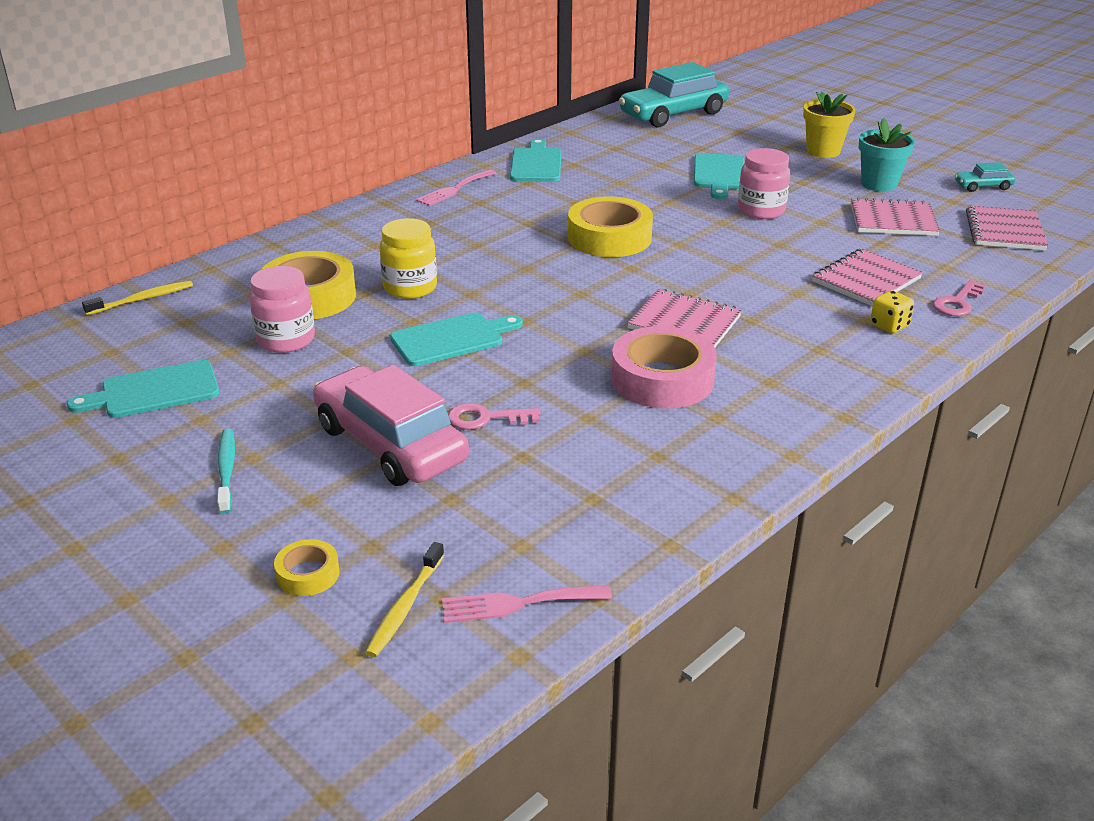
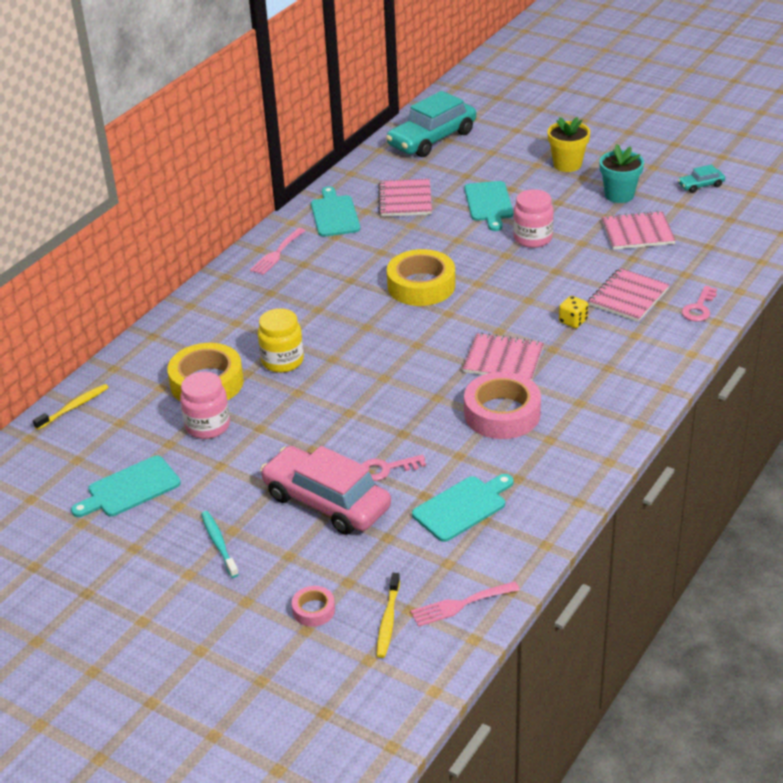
camera: 10 degrees left, 5 degrees up
(308, 574) = (313, 610): yellow tape -> pink tape
(451, 339) = (334, 404): turquoise cutting board -> turquoise cutting board (462, 507)
(889, 325) = (653, 337): yellow dice -> yellow dice (573, 321)
(1005, 231) = (724, 230): pink notebook -> pink notebook (405, 200)

